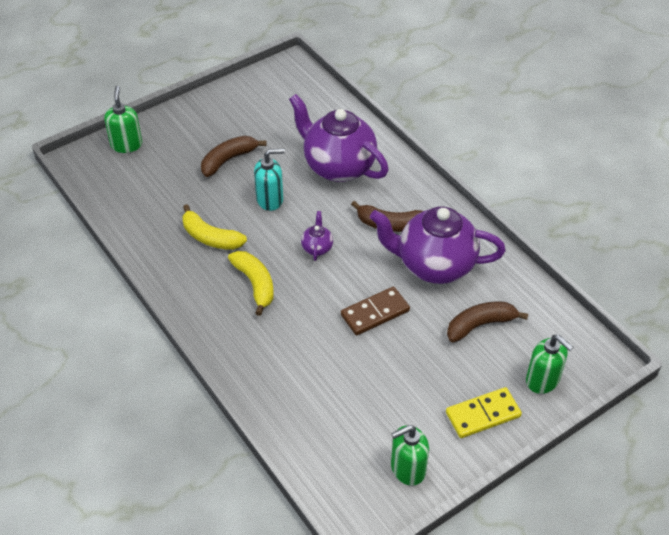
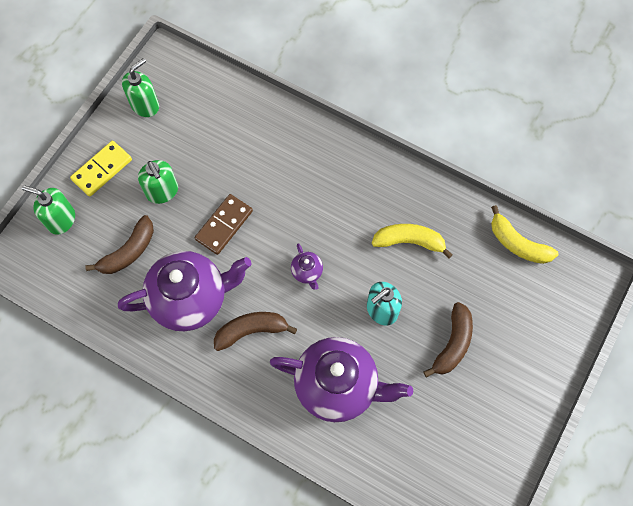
camera: 155 degrees right, 20 degrees up
(126, 144) = (566, 317): green soap dispenser -> green soap dispenser (162, 191)
(255, 284) = (340, 210): yellow banana -> yellow banana (517, 243)

